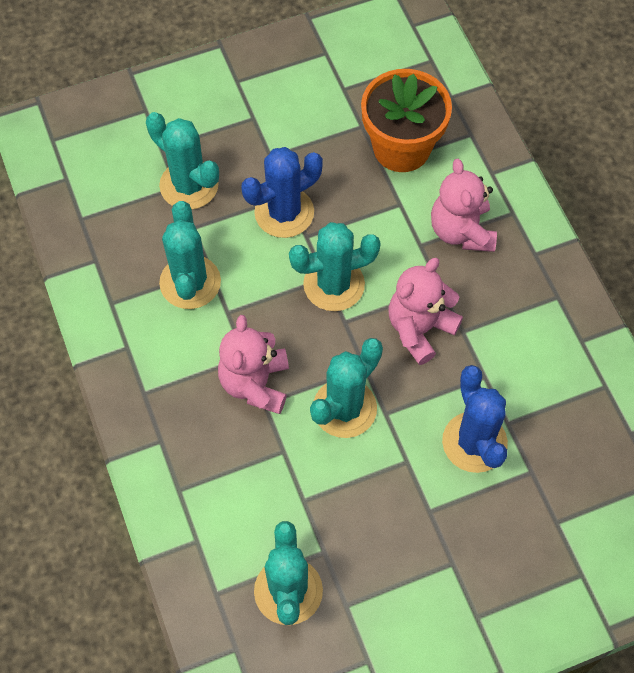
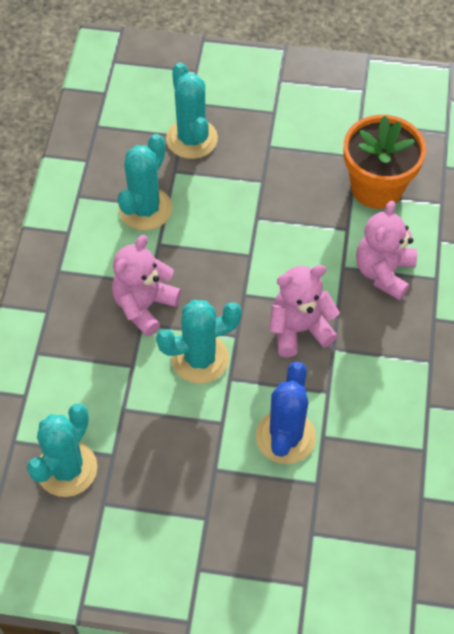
camera: 30 degrees right, 5 degrees down
(284, 212) = (251, 192): blue cactus -> none
(334, 284) = (254, 263): turquoise cactus -> none

